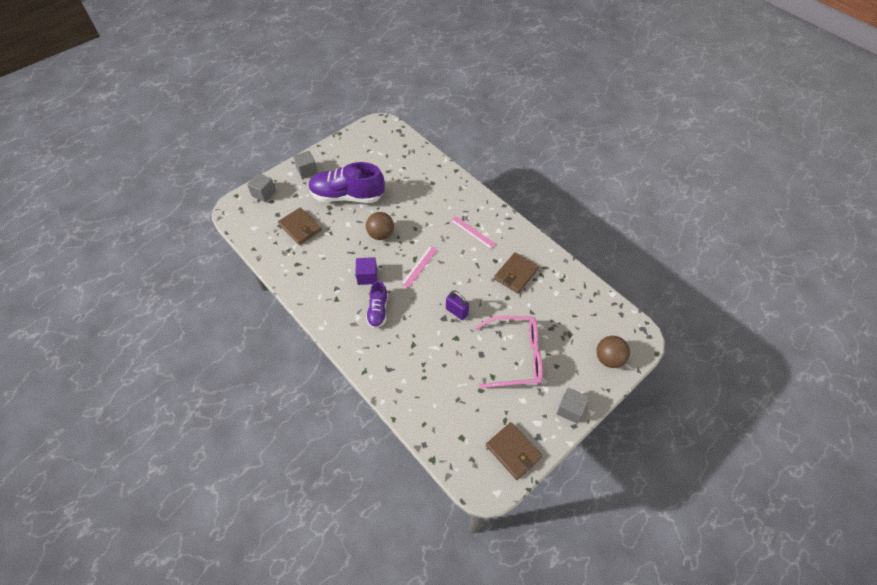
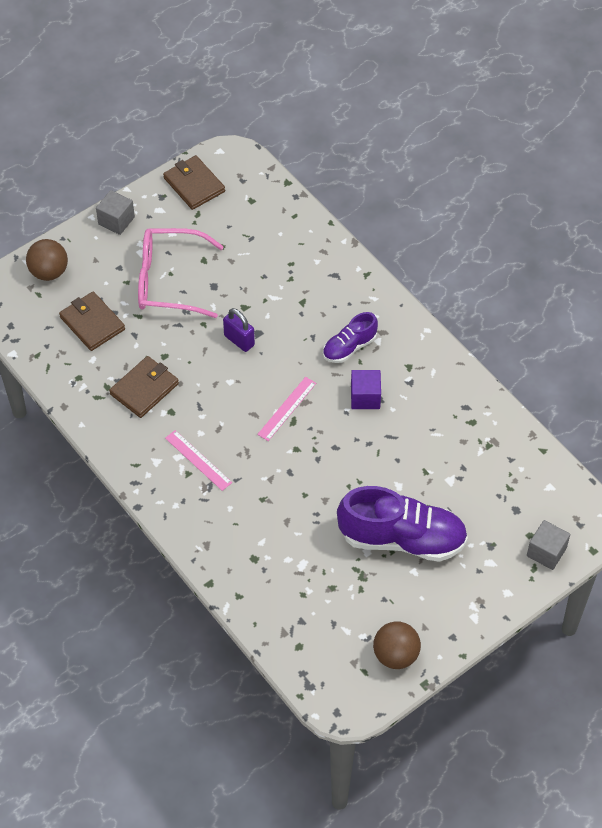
camera: 175 degrees left, 0 degrees up
(300, 227) = (474, 483): brown wallet -> brown wallet (92, 323)
(307, 171) = (477, 596): grey cube -> none
(378, 311) = (349, 347): purple shoe -> purple shoe turned 135 degrees counterclockwise
(381, 234) = (345, 464): brown ball -> brown ball (395, 655)

